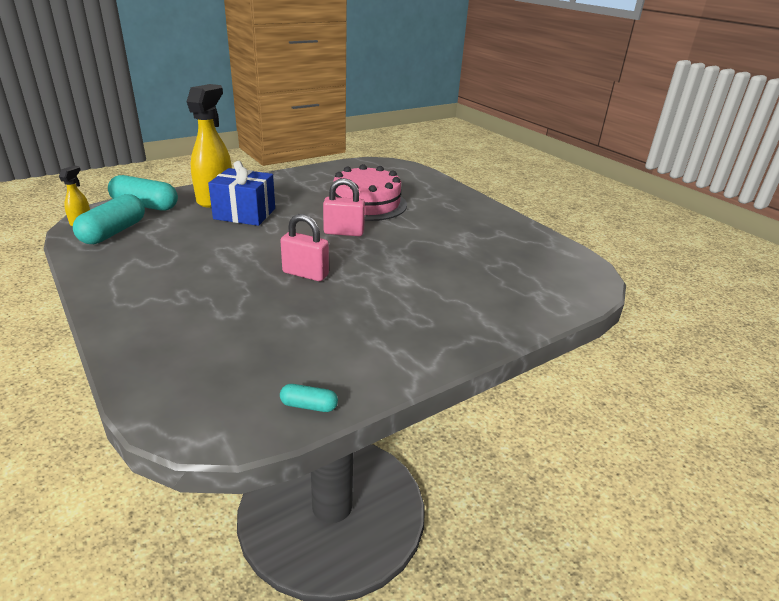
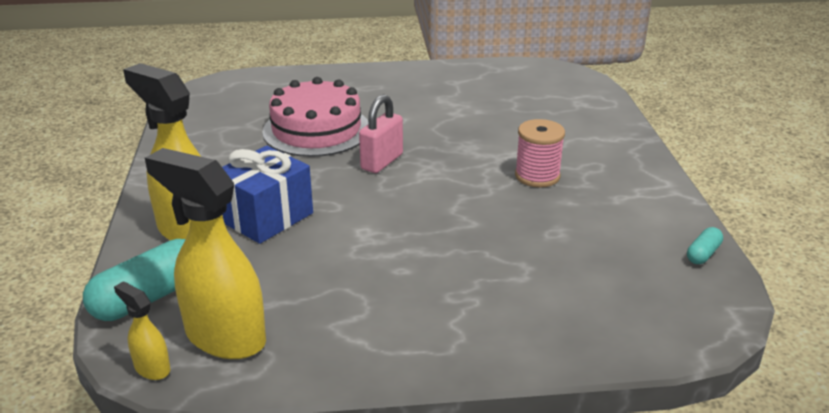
camera: 60 degrees left, 0 degrees up
(113, 232) = (224, 337): turquoise capsule -> yellow spray bottle
(305, 274) = (464, 206): pink padlock -> none
(379, 295) = (537, 176): none -> pink spool

